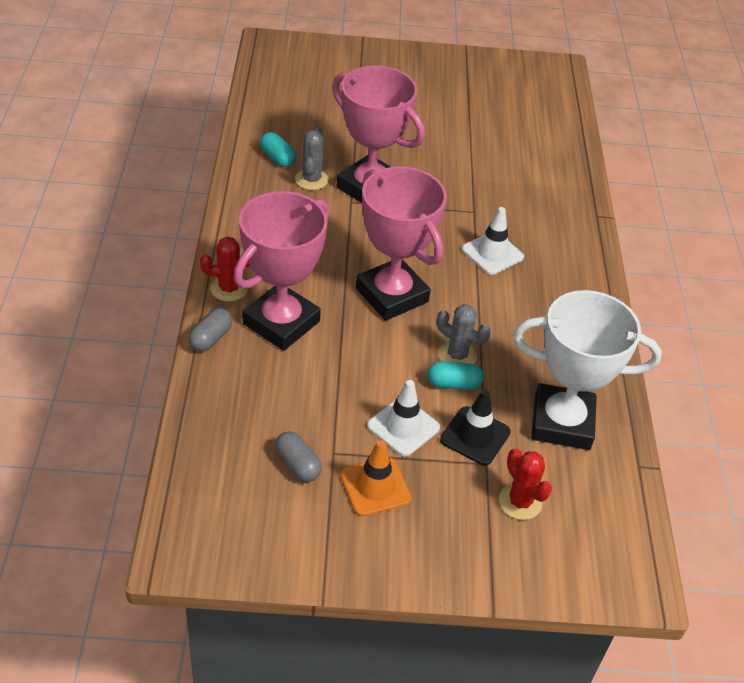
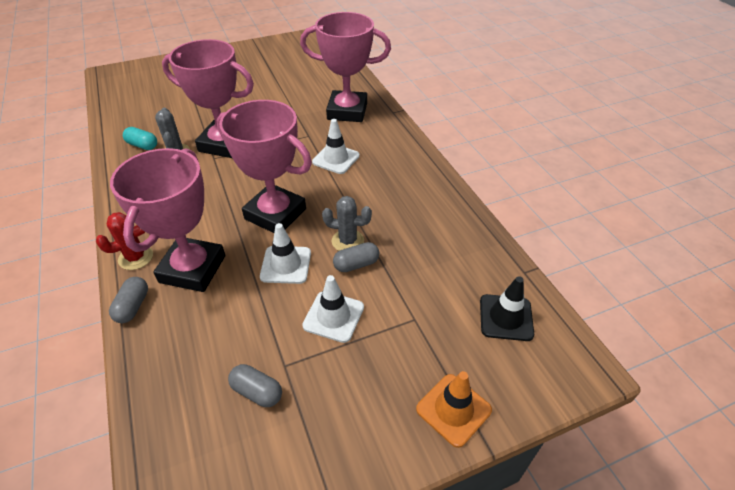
camera: 20 degrees left, 0 degrees up
(375, 487) = (335, 381): orange traffic cone -> orange traffic cone (453, 409)
(378, 355) = (286, 265): none -> white traffic cone
(453, 384) = (356, 264): turquoise capsule -> grey capsule
(475, 436) = (394, 300): black traffic cone -> black traffic cone (506, 317)
(520, 502) = (458, 340): red cactus -> none
(538, 195) = (347, 111): none -> pink trophy
(562, 422) = (452, 262): white trophy -> none

